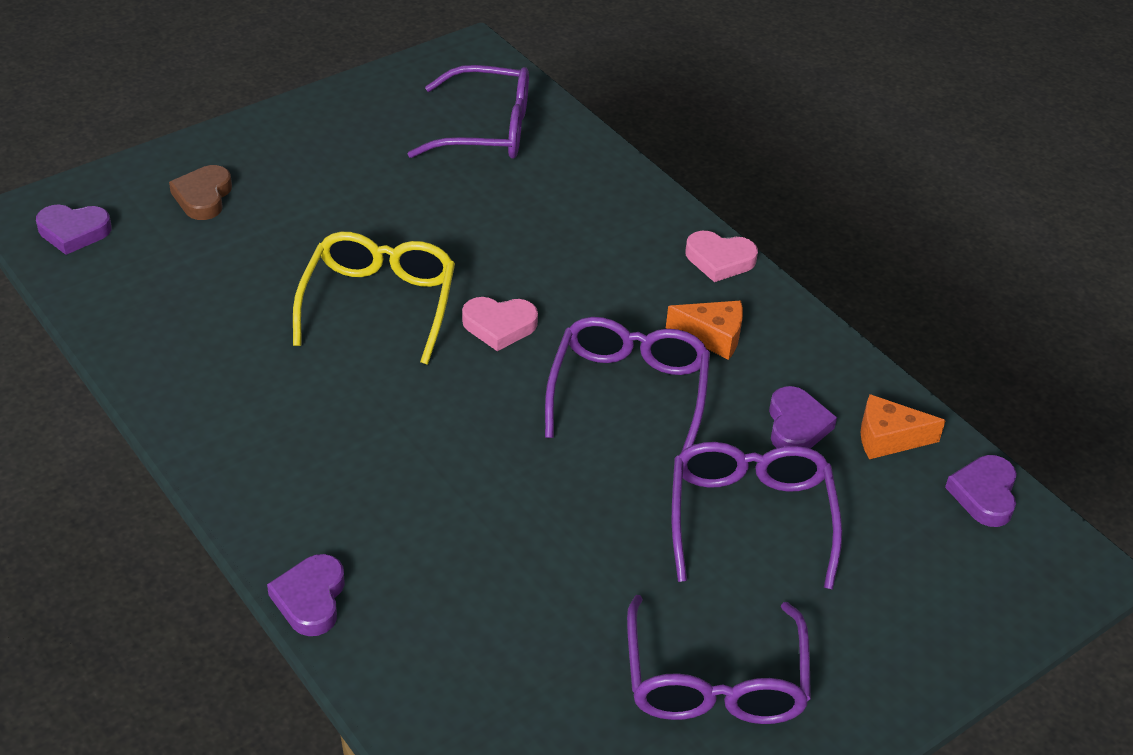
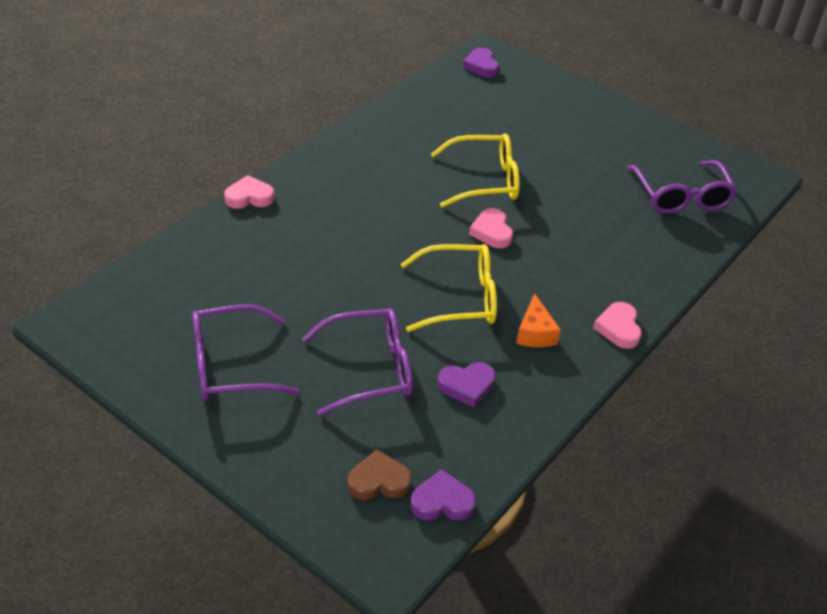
camera: 75 degrees right, 0 degrees up
(203, 197) = (537, 100): brown heart -> brown heart (379, 481)
(310, 599) = (249, 197): purple heart -> pink heart
(628, 394) = (458, 298): purple glasses -> yellow glasses
(888, 438) = (476, 439): orange cheese -> none

